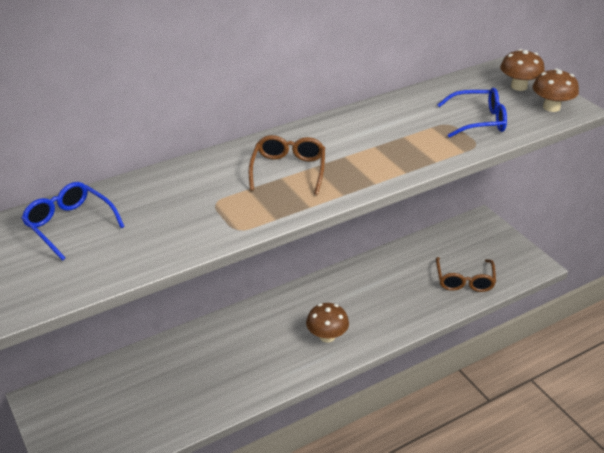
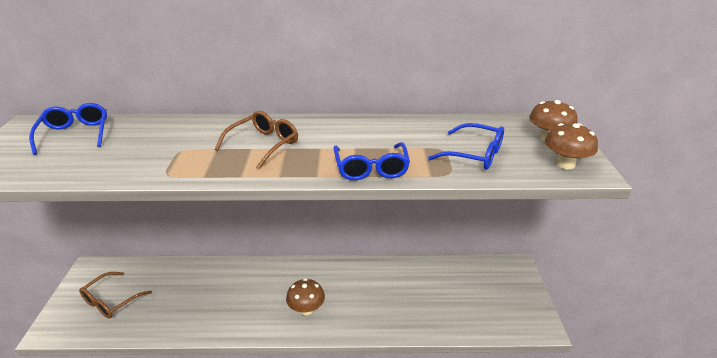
camera: 30 degrees right, 5 degrees down
(411, 161) = (371, 169): none -> blue glasses
(464, 280) = (460, 312): brown glasses -> brown glasses (111, 301)

